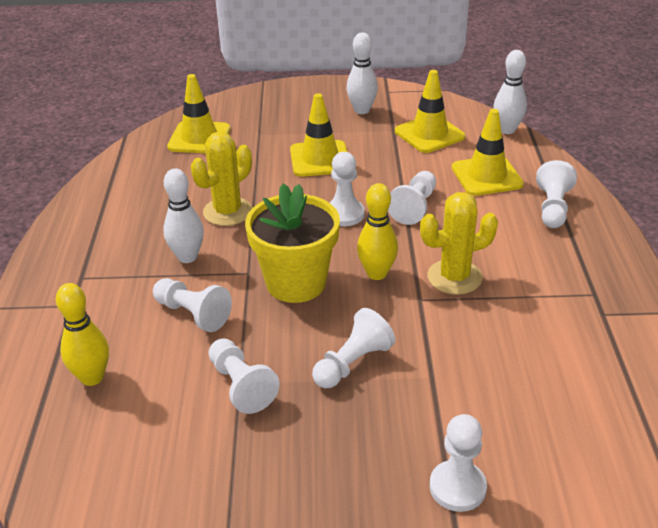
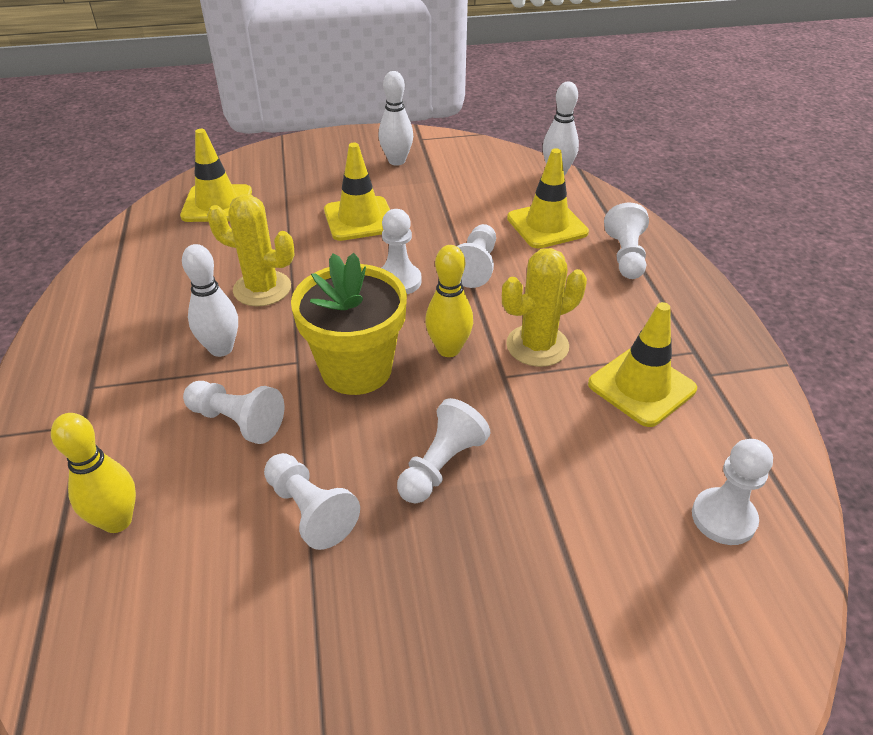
camera: 10 degrees left, 5 degrees up
(227, 212) = (262, 289): yellow cactus -> yellow cactus turned 75 degrees clockwise
(429, 134) = (475, 183): yellow traffic cone -> yellow traffic cone (641, 386)
(457, 487) = (598, 617): white pawn -> white pawn (723, 518)

